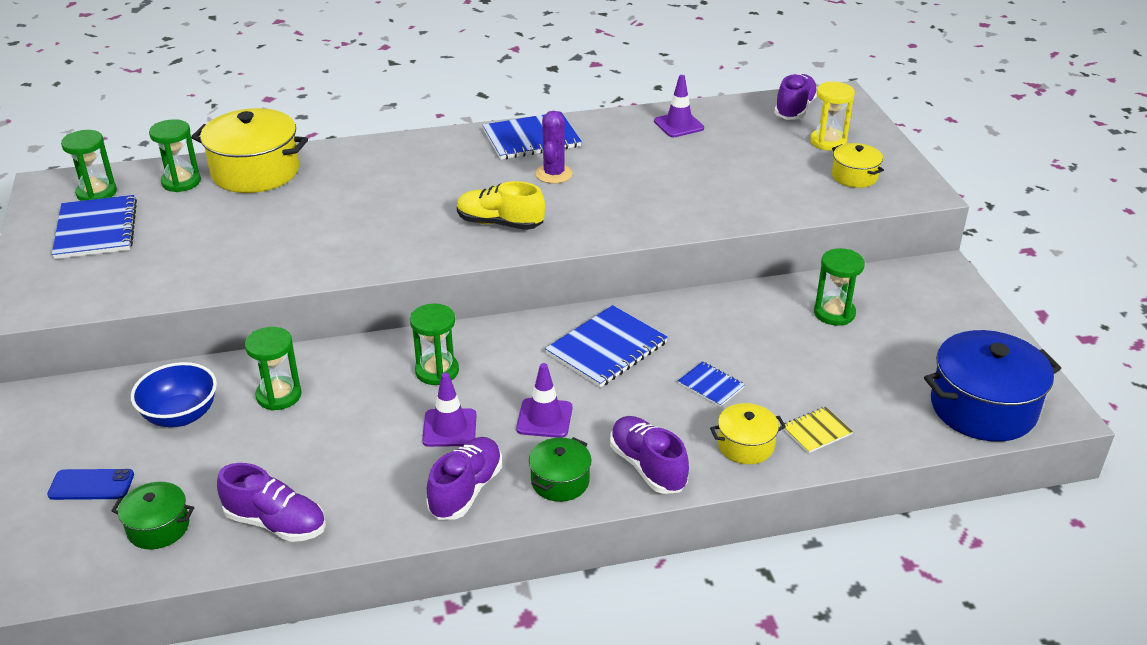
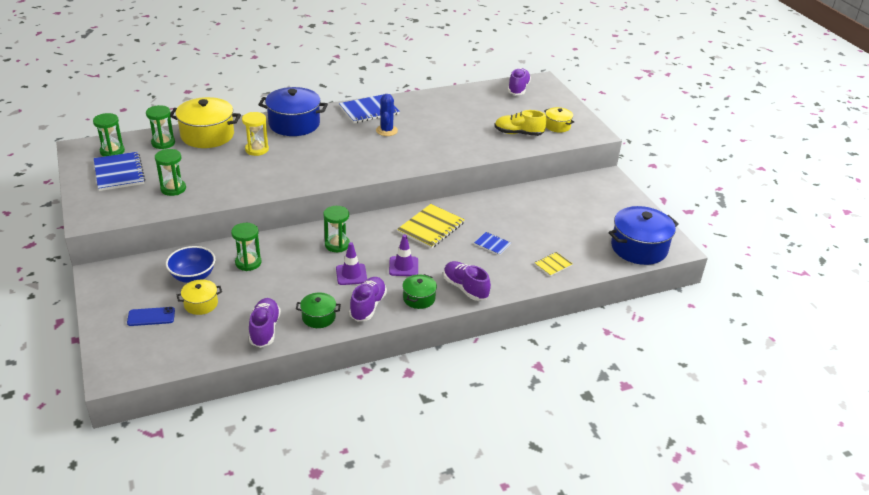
camera: 10 degrees left, 0 degrees up
(158, 527) = (197, 336): green pot -> green pot (318, 317)
(276, 523) = (265, 330): purple shoe -> purple shoe turned 105 degrees counterclockwise
(401, 157) = (294, 124): none -> blue pot
(500, 223) = (361, 160): yellow shoe -> yellow shoe (518, 133)
(554, 174) = (386, 130): purple cactus -> blue cactus
(606, 348) = (431, 227): blue notebook -> yellow notebook
(679, 125) = (453, 100): purple traffic cone -> none
(745, 445) = (516, 274): yellow pot -> yellow pot (201, 304)
(828, 142) = (540, 107): yellow hourglass -> yellow hourglass (257, 149)
(834, 313) = (553, 202): green hourglass -> green hourglass (173, 189)

